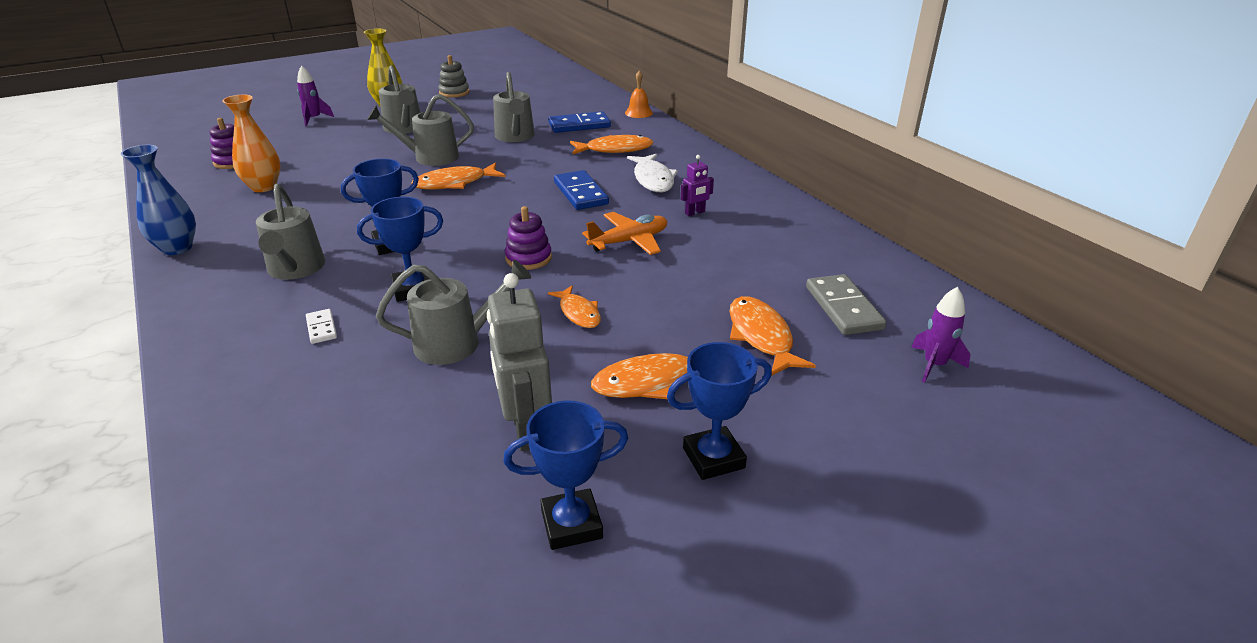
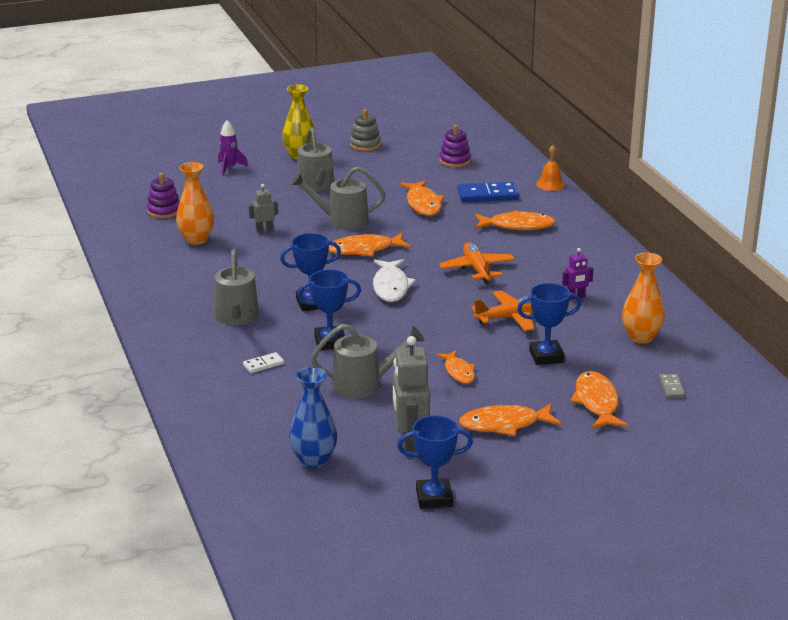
camera: 10 degrees right, 5 degrees down
(177, 248) = (139, 291): blue vase -> blue vase (314, 460)
(322, 328) = (263, 364): white domino -> white domino turned 75 degrees clockwise
(344, 172) = (264, 230): none -> grey robot
(515, 137) = (423, 204): grey watering can -> orange fish
(528, 258) = (424, 325): purple stacking toy -> purple stacking toy (455, 161)
(581, 193) = (477, 269): blue domino -> orange plane
(653, 179) = (546, 261): white fish -> white fish (391, 286)
(713, 458) = (535, 474): blue trophy -> blue trophy (546, 356)
(782, 250) = (641, 337): none -> orange vase
(843, 308) = (671, 388): grey domino -> grey domino, size x0.53
(934, 365) = (722, 434): purple rocket -> none

